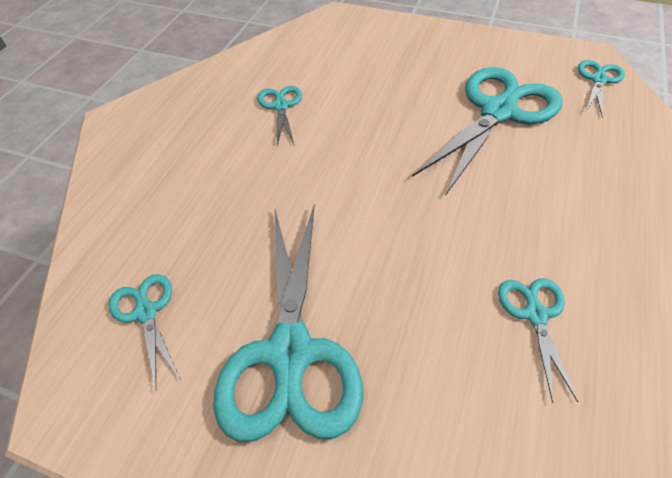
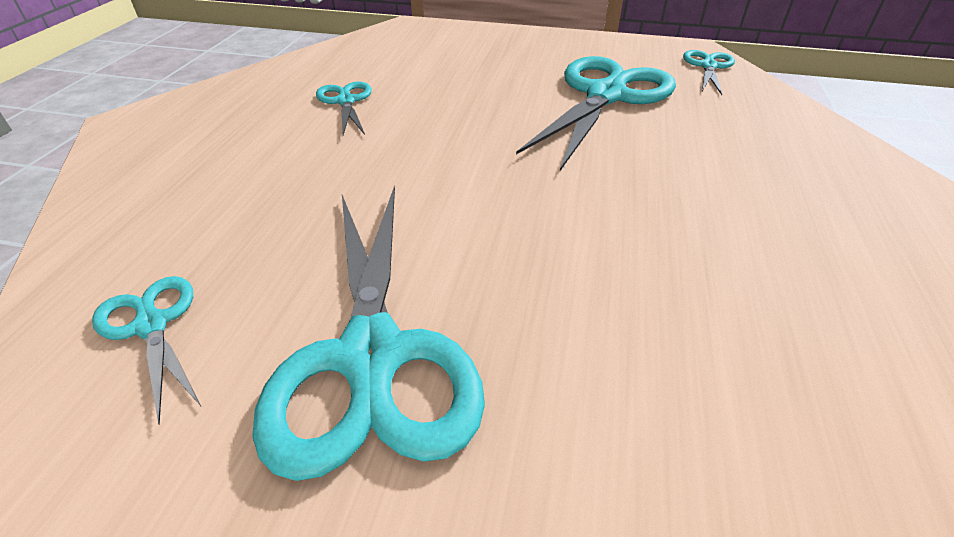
camera: 10 degrees left, 10 degrees down
(535, 315) = (699, 283): turquoise scissors -> none

